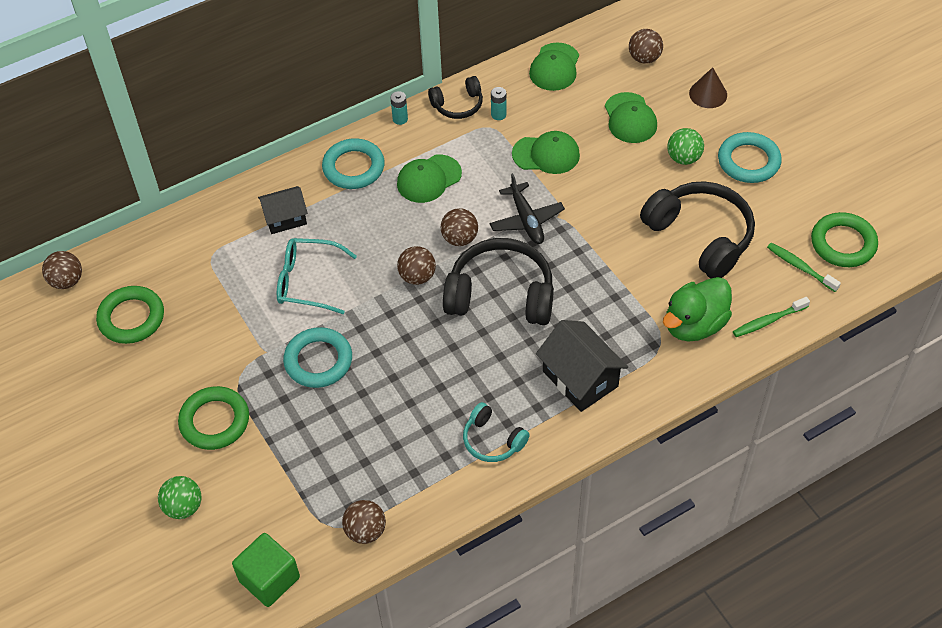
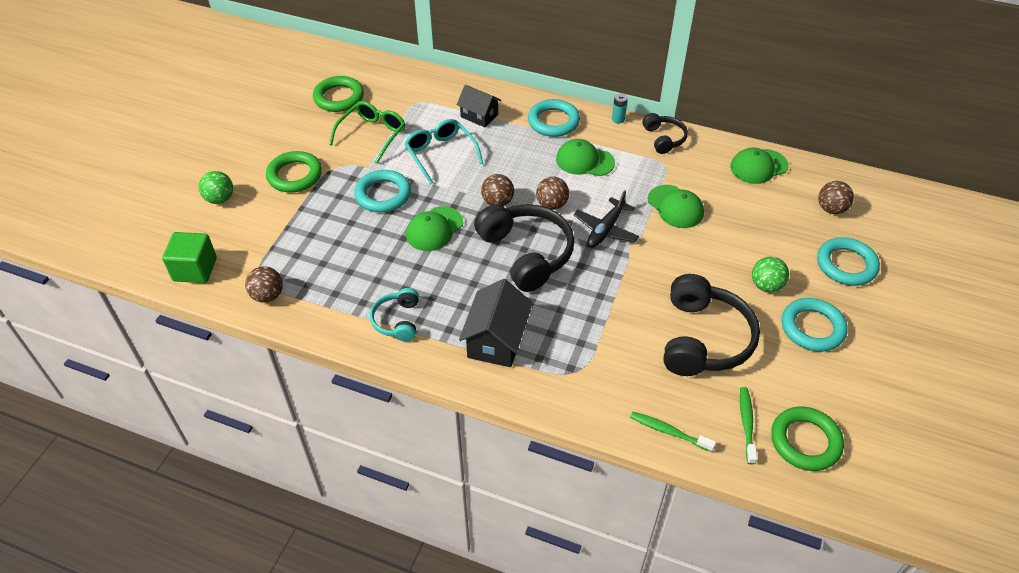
camera: 50 degrees right, 5 degrees down
(67, 281) = (341, 58): brown ball -> none
(222, 321) = (372, 135): none -> green glasses
(458, 105) = (663, 138): black headphones -> black headphones turned 135 degrees counterclockwise
(498, 114) = (680, 163): turquoise battery -> none
(630, 118) = (765, 233): green cap -> green cap (434, 229)
(694, 325) = (614, 383): green duck -> none
(708, 94) = (846, 265): brown cone -> turquoise ring

